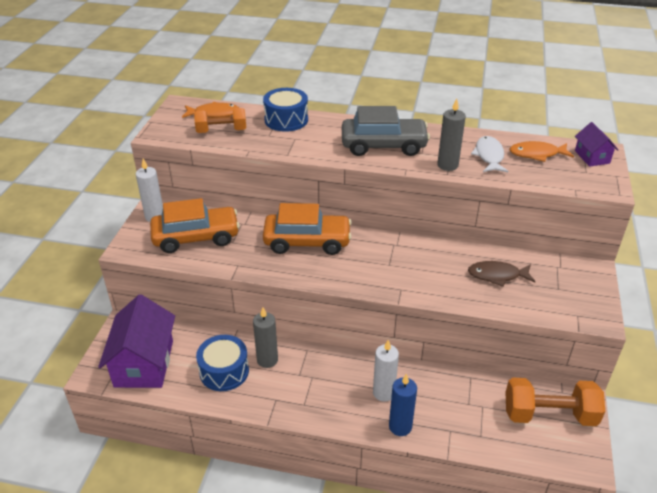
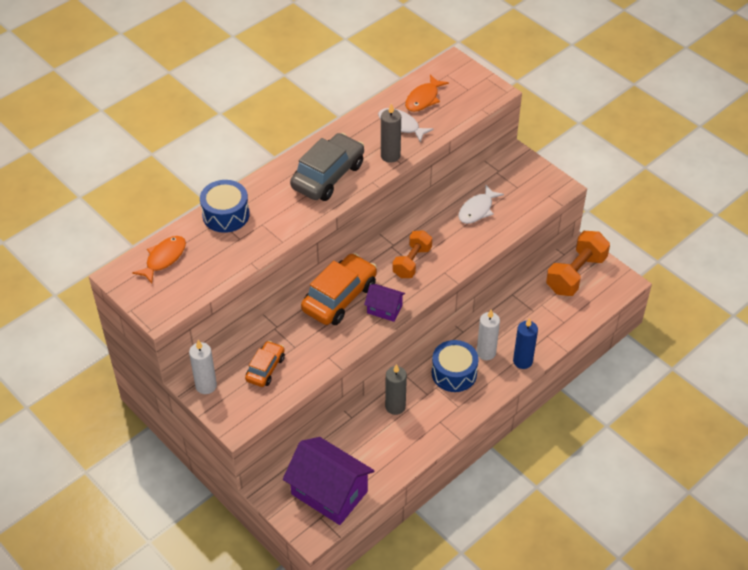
camera: 55 degrees left, 10 degrees up
(196, 237) = (265, 368): orange car -> orange car, size x0.57
(221, 131) = (200, 267): orange dumbbell -> orange dumbbell (412, 262)
(224, 371) = (384, 441): blue drum -> blue drum (454, 373)
(497, 275) = (477, 210): brown fish -> white fish
(592, 157) = (454, 73): purple house -> purple house (384, 309)

